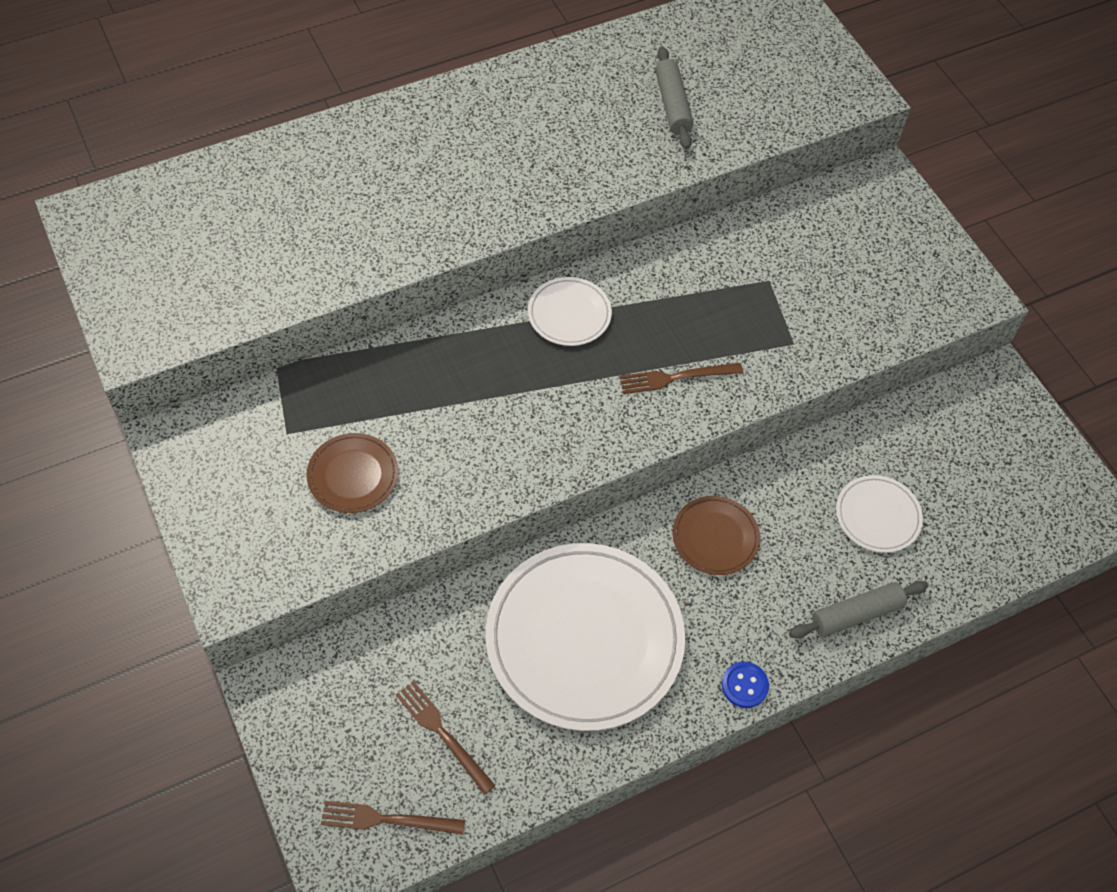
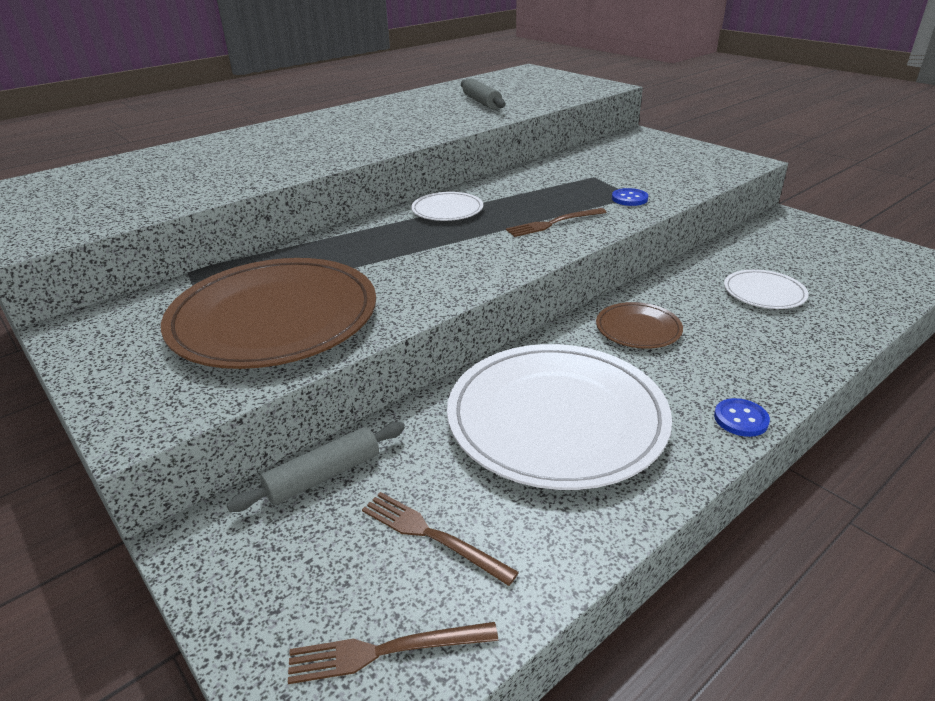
camera: 10 degrees left, 25 degrees down
(353, 475) = (274, 318): brown plate -> brown plate, size x2.16
(785, 347) = (629, 199): none -> blue button
(856, 614) = (800, 350): grey rolling pin -> grey rolling pin (323, 475)

